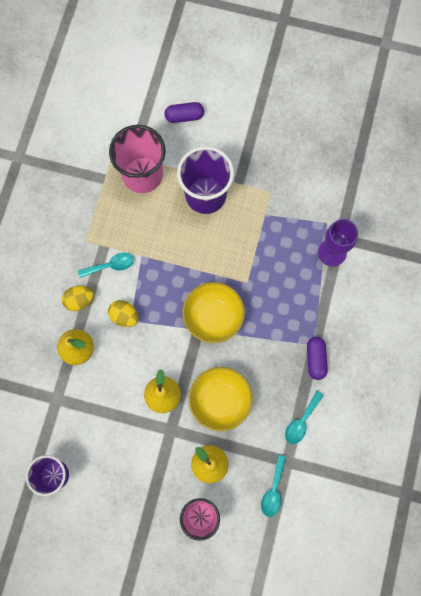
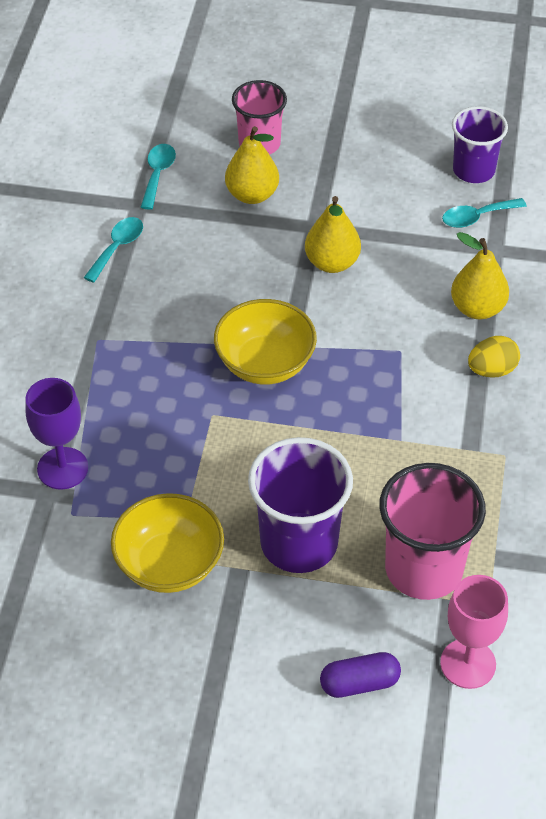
camera: 175 degrees right, 25 degrees down
(111, 266) = (451, 422): turquoise spoon -> turquoise spoon (477, 217)
(124, 316) = (412, 355): yellow egg -> none
(130, 122) = (468, 664): none -> pink goblet
(220, 401) = (243, 263): yellow bowl -> yellow bowl (169, 564)
(315, 359) = (95, 321): purple capsule -> none

